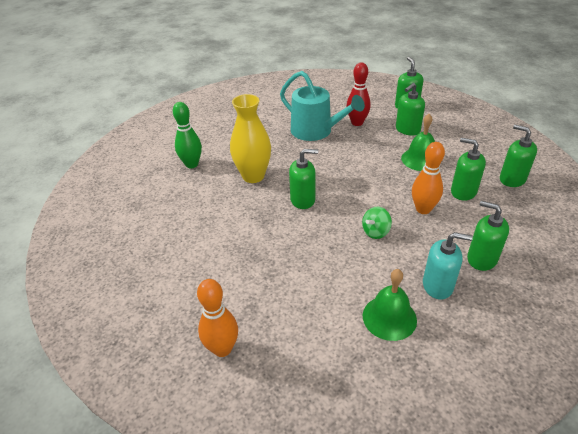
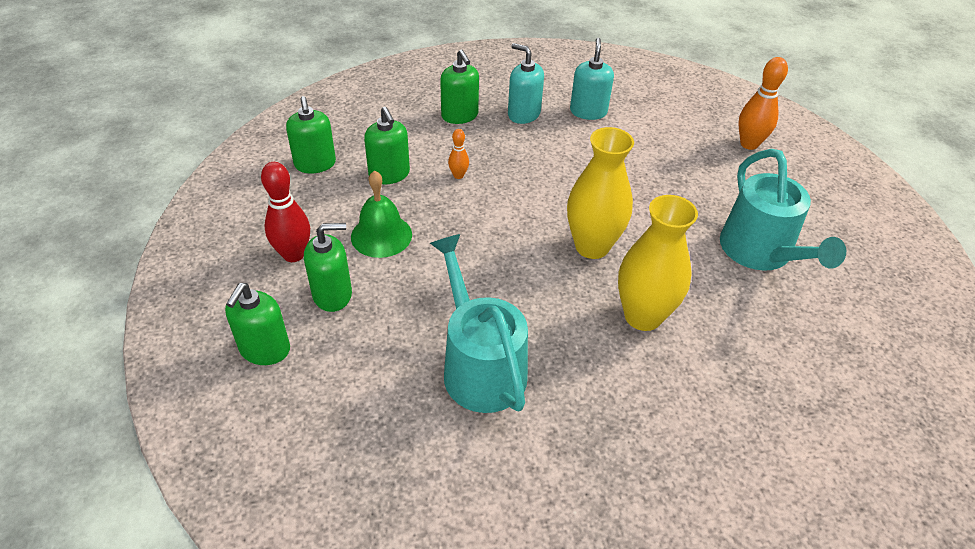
camera: 155 degrees left, 5 degrees up
(192, 164) = (741, 390): green bowling pin -> none
(193, 239) = (760, 252): none -> turquoise watering can
(303, 200) = (592, 246): green soap dispenser -> yellow vase
(357, 123) = (392, 351): red bowling pin -> red bowling pin (293, 254)
(375, 232) = (536, 175): green spinning top -> none
(389, 317) = (588, 111): green bell -> turquoise soap dispenser
(423, 209) = (458, 175): orange bowling pin -> orange bowling pin, size x0.54

